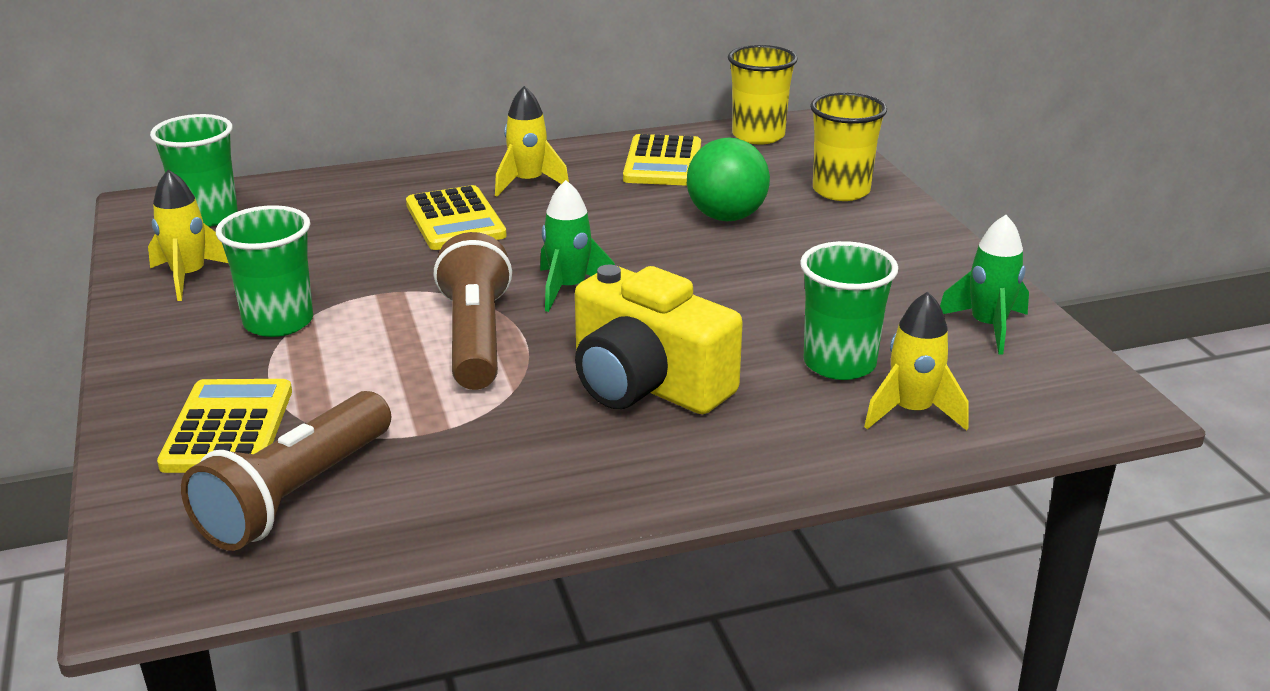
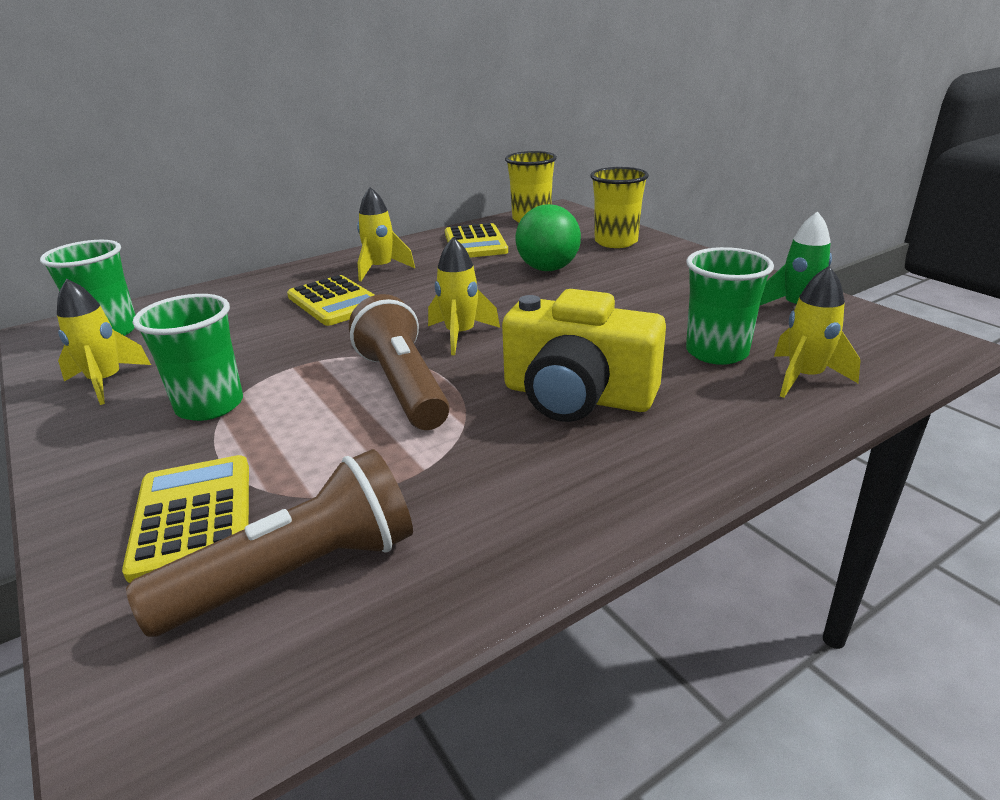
camera: 15 degrees left, 0 degrees up
(296, 494) = (297, 574): brown flashlight -> brown flashlight turned 135 degrees counterclockwise
(569, 288) = (460, 335): green rocket -> yellow rocket

